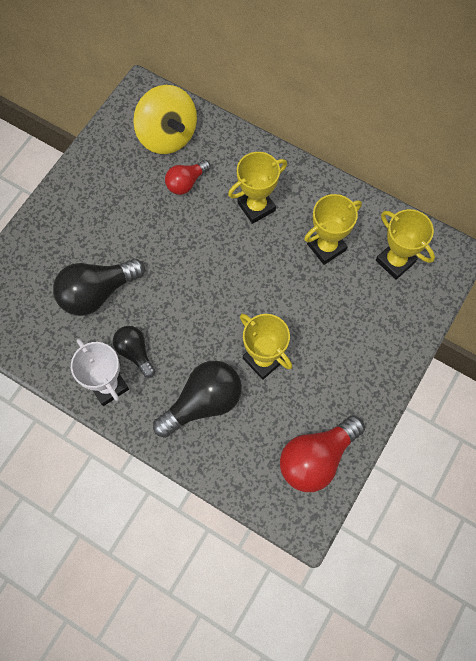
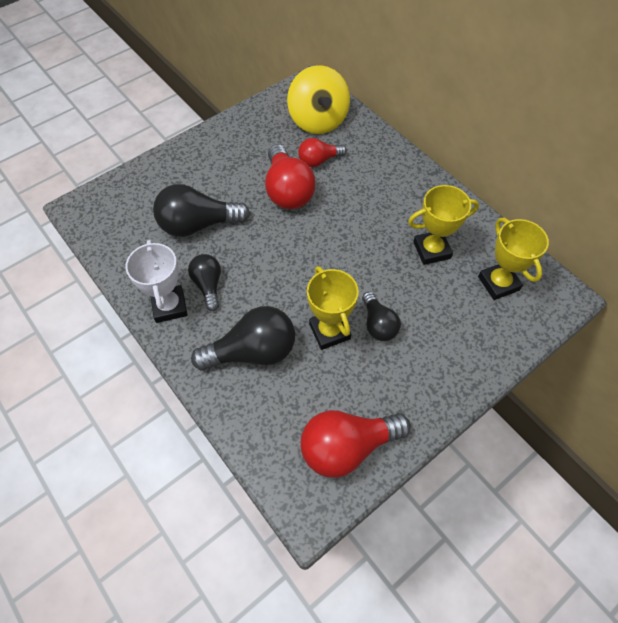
camera: 20 degrees right, 10 degrees down
(169, 227) = (288, 190): none -> red light bulb
(256, 207) = (376, 197): yellow trophy -> none
(303, 338) = (378, 324): none -> black light bulb

